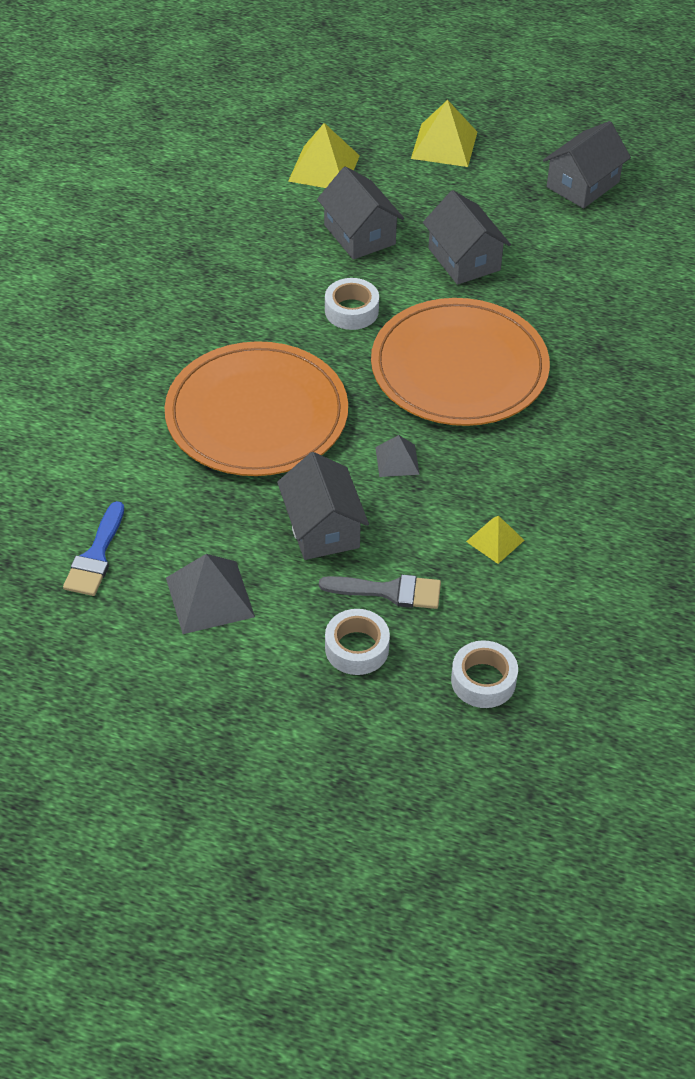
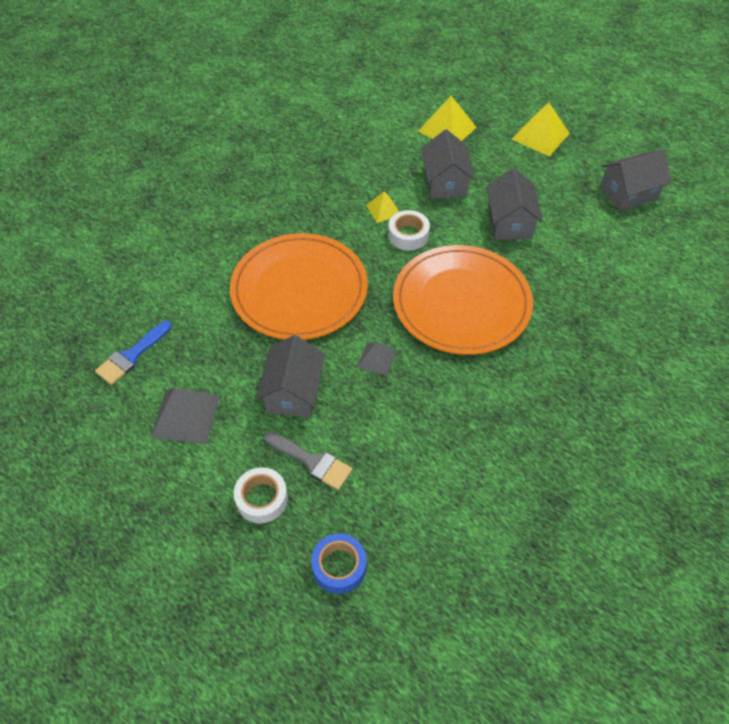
camera: 25 degrees right, 5 degrees up
(483, 680) = (339, 566): white tape -> blue tape
(495, 540) = (413, 450): yellow pyramid -> yellow pyramid (383, 210)

